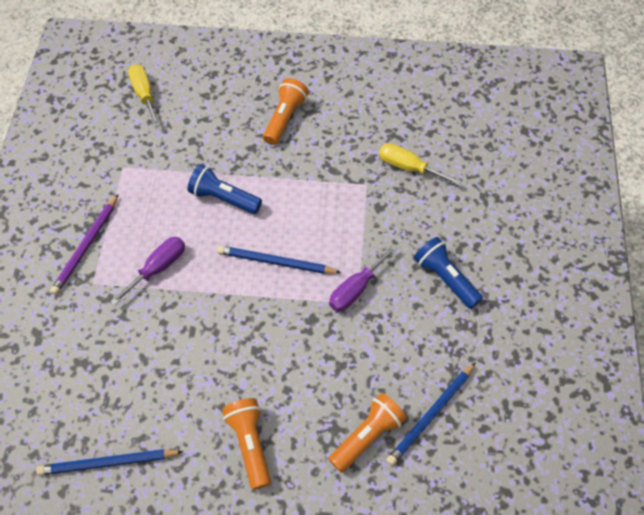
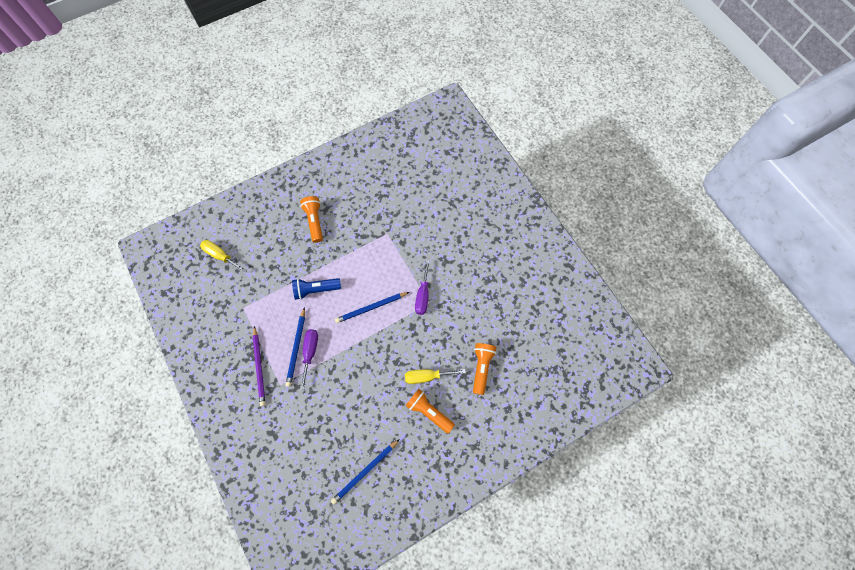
camera: 35 degrees left, 10 degrees up
(408, 167) = (402, 210): yellow screwdriver -> yellow screwdriver (427, 376)
(431, 415) = (503, 336): blue pencil -> blue pencil (296, 348)
(445, 278) = (463, 261): blue flashlight -> none

